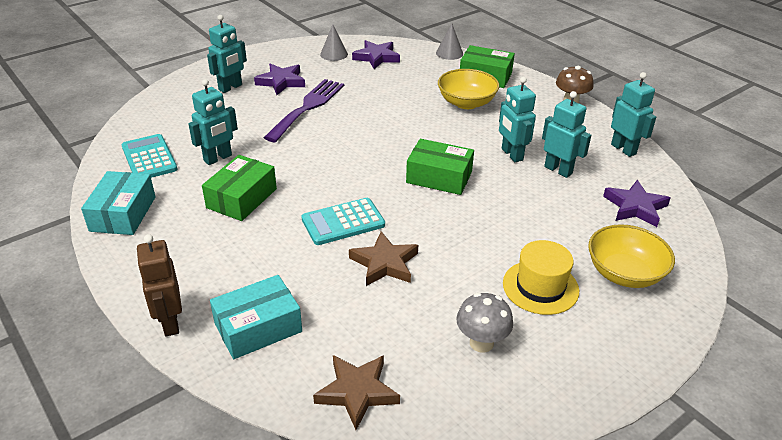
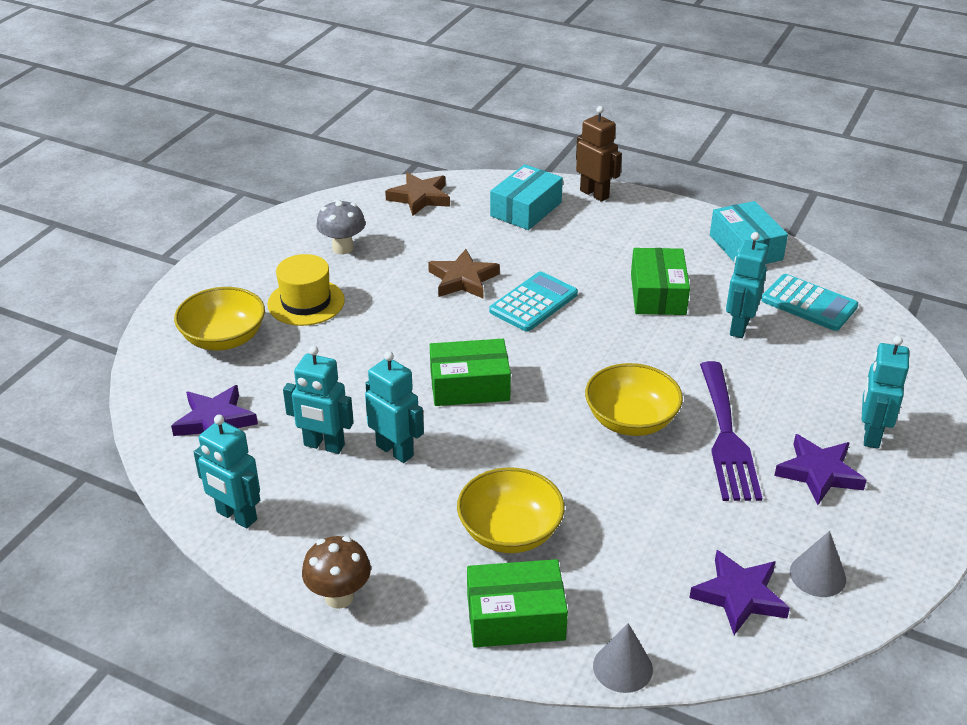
camera: 155 degrees right, 0 degrees up
(352, 129) = (631, 420): none -> yellow bowl

